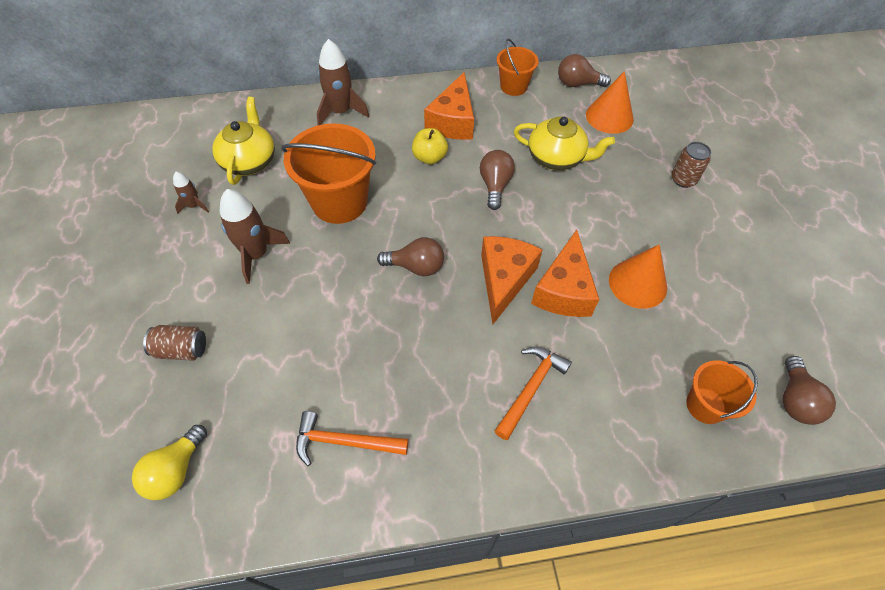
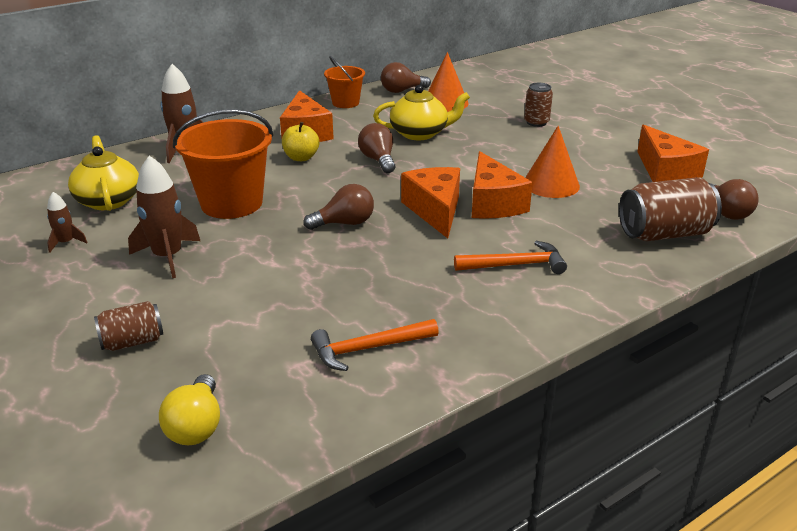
camera: 25 degrees left, 25 degrees down
(531, 388) = (515, 265): orange hammer -> orange hammer turned 75 degrees clockwise
(705, 405) = (664, 234): orange bucket -> brown can
(771, 309) = (665, 171): none -> orange cheese

